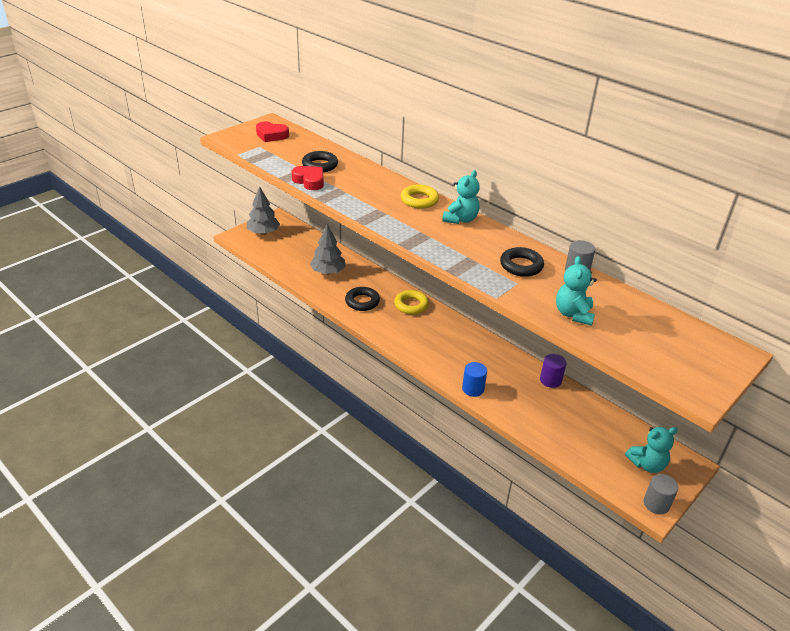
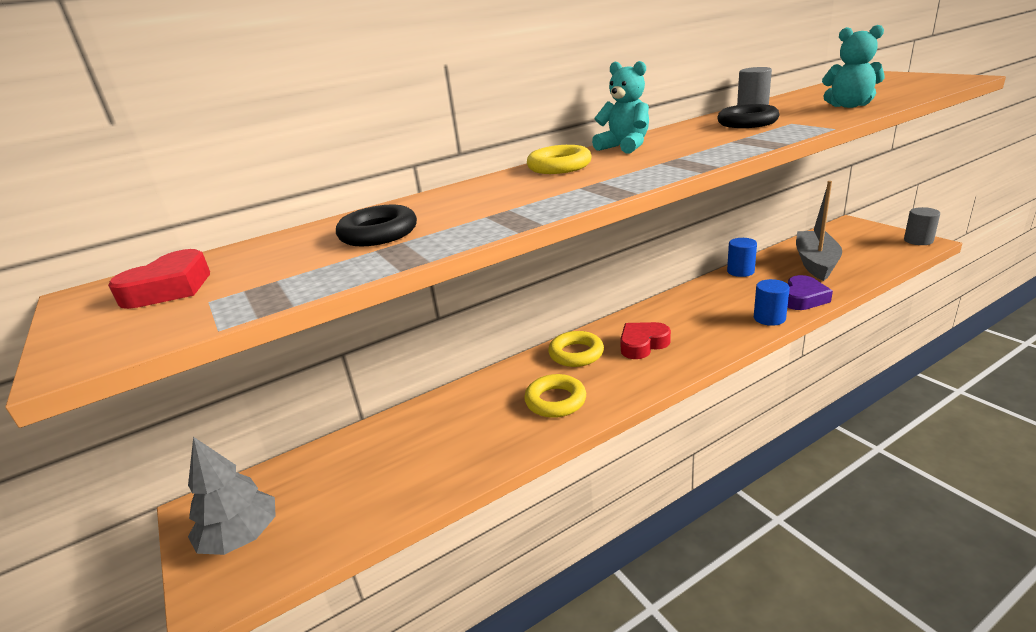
camera: 70 degrees left, 10 degrees down
(309, 181) = (441, 239): red heart -> red heart (642, 344)
(328, 272) = (449, 438): grey tree -> none
(362, 302) = (555, 401): black ring -> yellow ring
(509, 409) = (803, 298): none -> purple heart
(550, 380) = (740, 271): purple cylinder -> blue cylinder
(580, 425) = (816, 263): none -> grey boat
(647, 464) = (861, 239): turquoise teddy bear -> none

